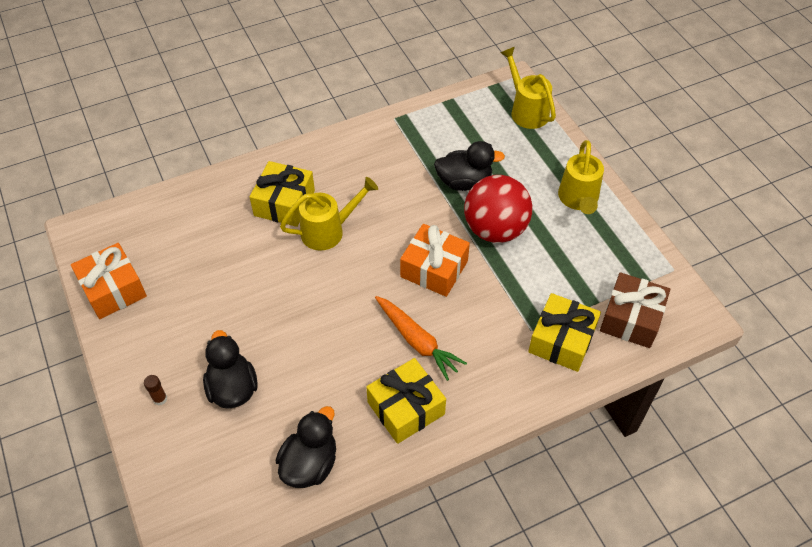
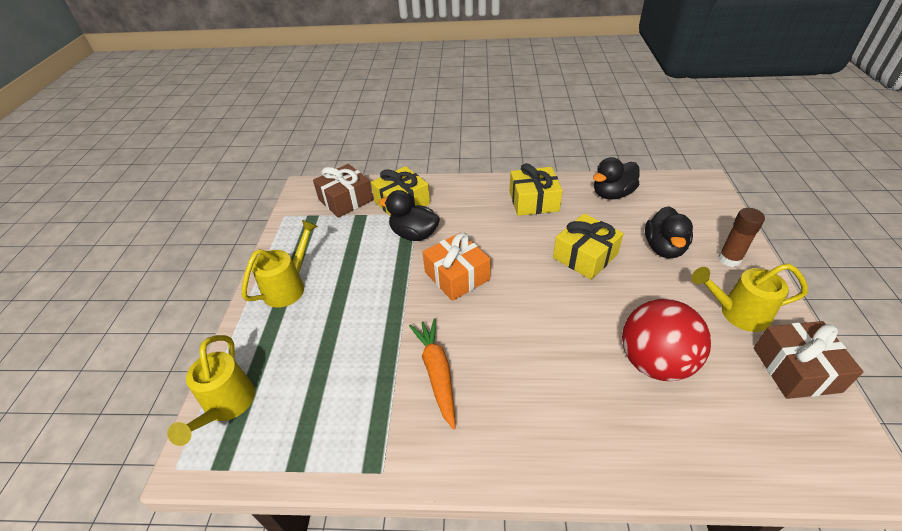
camera: 150 degrees left, 10 degrees down
(113, 289) = (796, 369): orange gift -> brown gift
(160, 399) = (729, 259): brown glue stick -> brown glue stick, size x1.76
(284, 203) = (577, 399): yellow gift -> yellow gift (585, 256)
(328, 231) = (537, 346): yellow watering can -> yellow watering can (737, 313)
(417, 341) = (503, 233): orange carrot -> orange carrot (437, 373)
(464, 182) = (369, 344): black duck -> black duck (414, 234)
(495, 229) = (381, 288): red ball -> red ball (654, 362)

